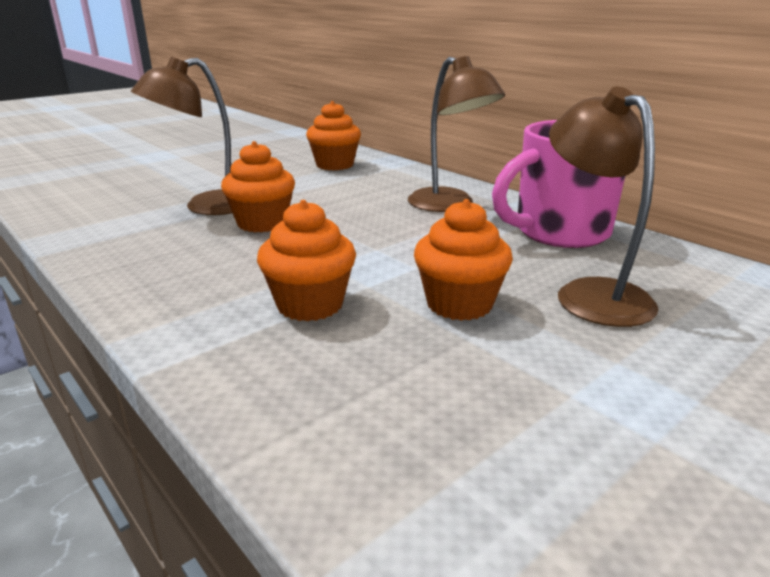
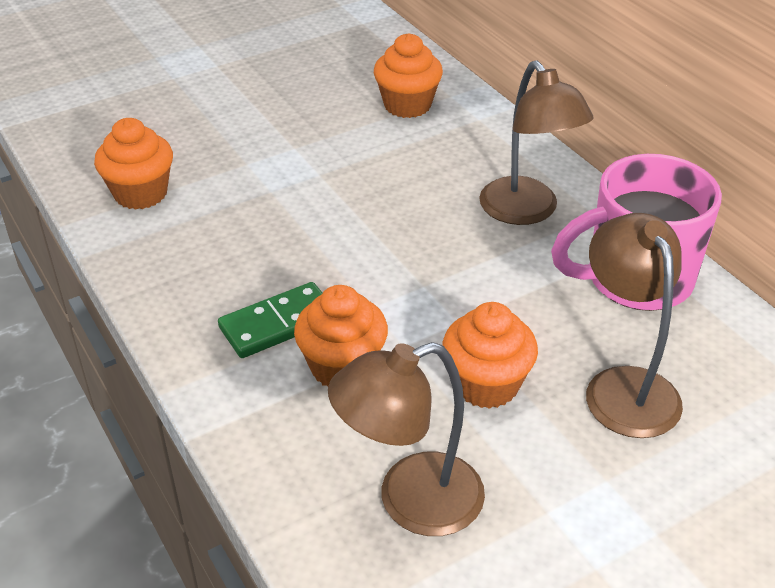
camera: 10 degrees right, 15 degrees up
(206, 207) = (248, 185): brown lamp -> brown lamp (410, 501)
(240, 282) = (278, 324): none -> green domino
(262, 223) = (308, 224): orange cupcake -> orange cupcake (141, 193)

